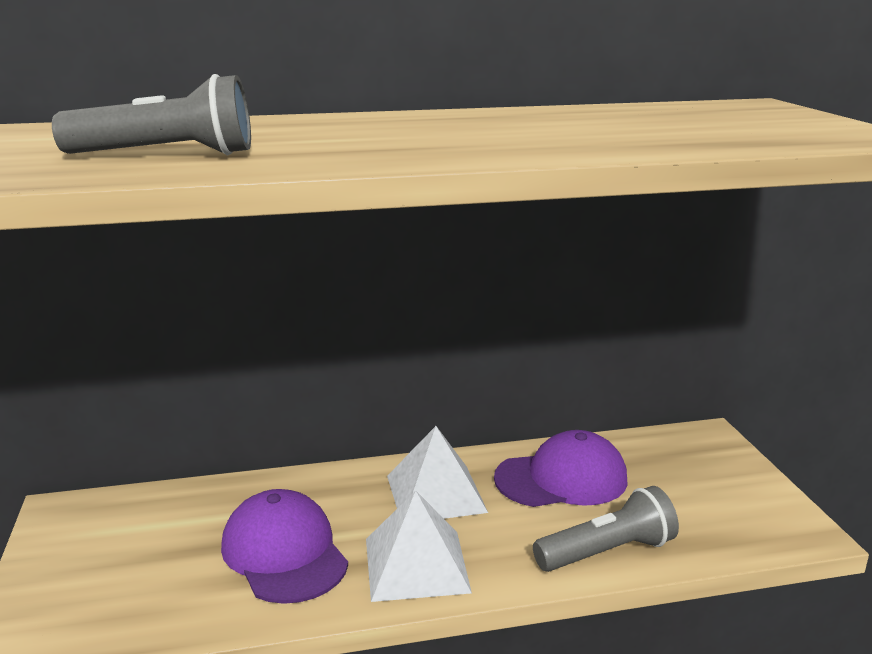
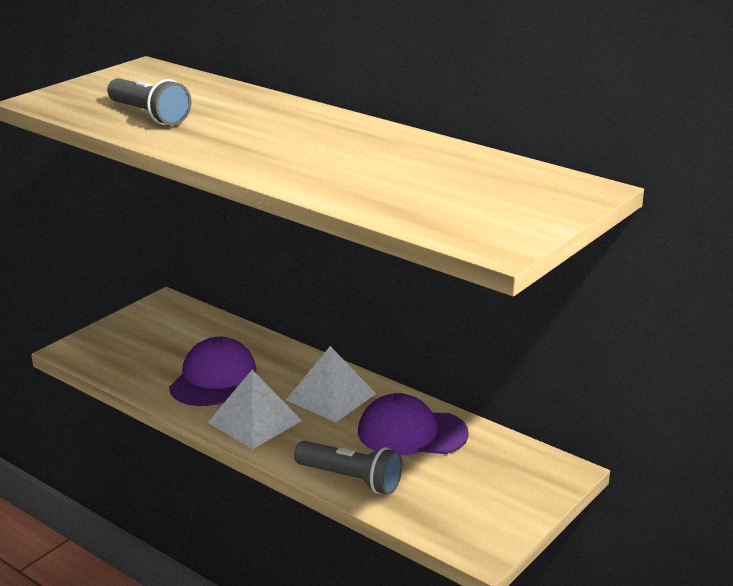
camera: 50 degrees right, 5 degrees up
(561, 479) = (411, 433): purple cap -> purple cap turned 150 degrees clockwise

